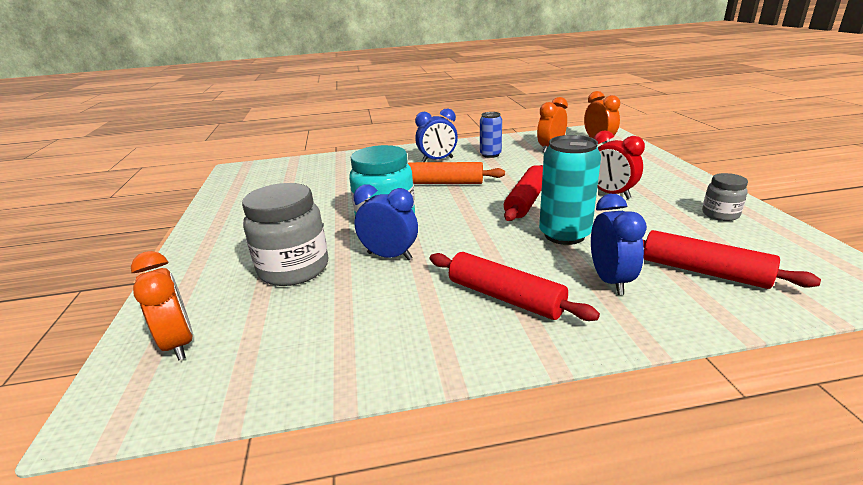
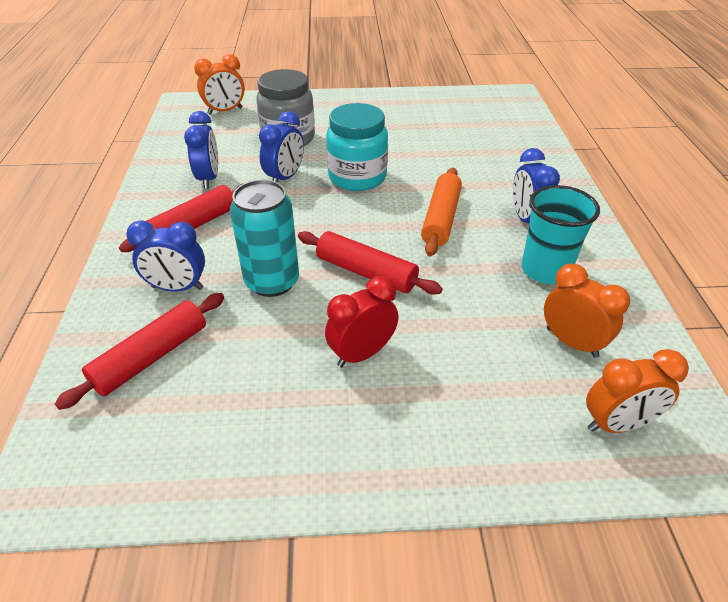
camera: 95 degrees right, 15 degrees up
(396, 310) = (209, 178): none -> blue clock
(490, 155) = (545, 270): blue can -> turquoise cup
(720, 214) = (255, 443): grey jar -> none

